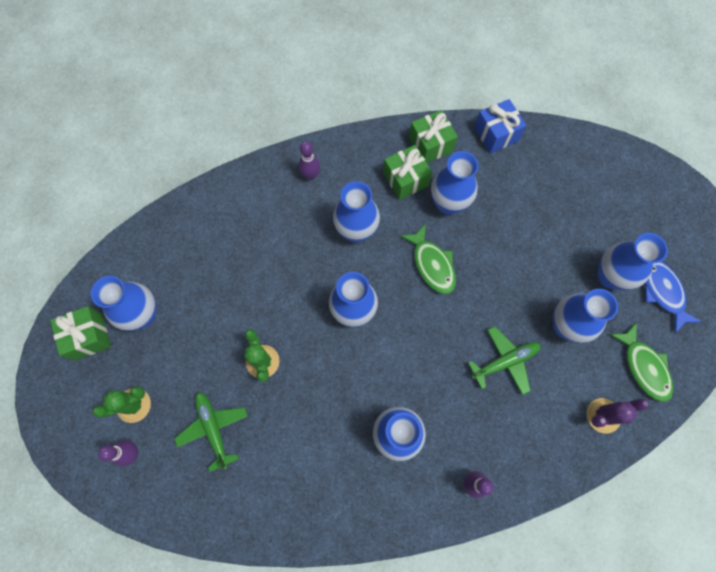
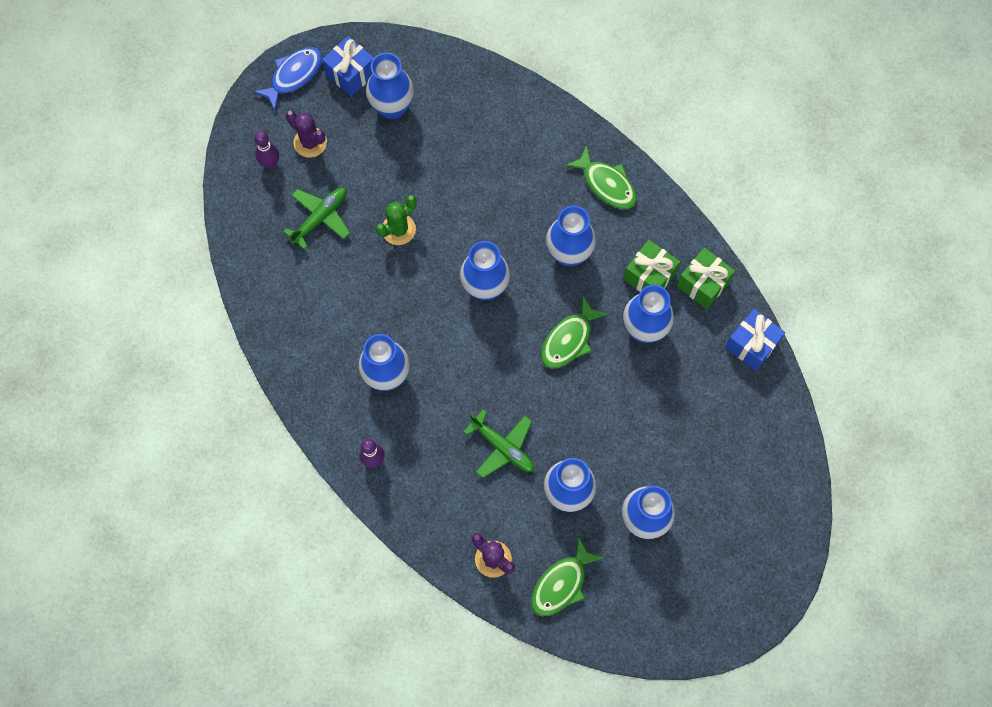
camera: 65 degrees right, 0 degrees up
(88, 337) = (351, 74): green gift -> blue gift
(133, 405) = (310, 142): green cactus -> purple cactus
(310, 175) = (606, 184): purple bowling pin -> green fish
(662, 292) = (653, 578): blue fish -> blue fish (293, 76)

